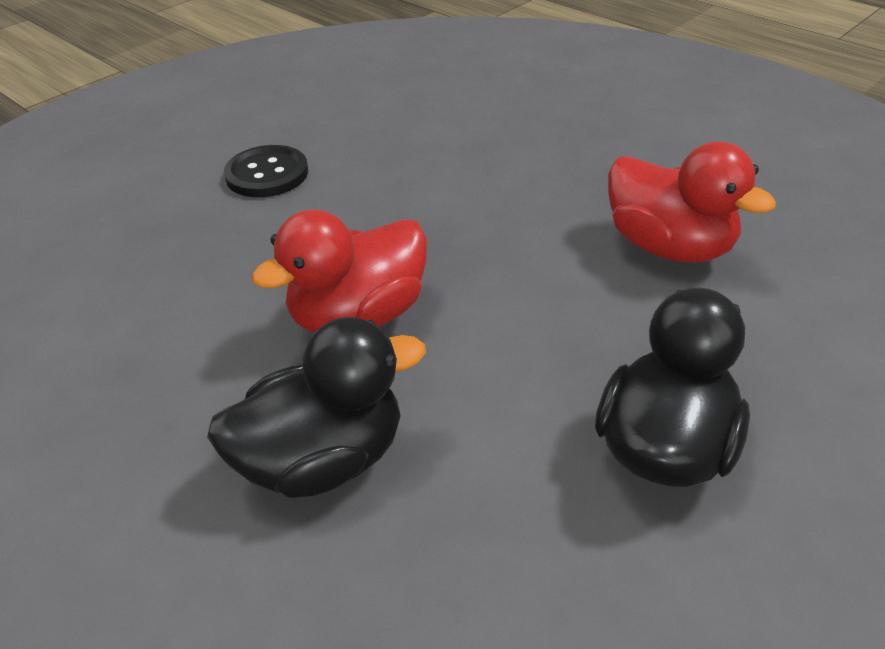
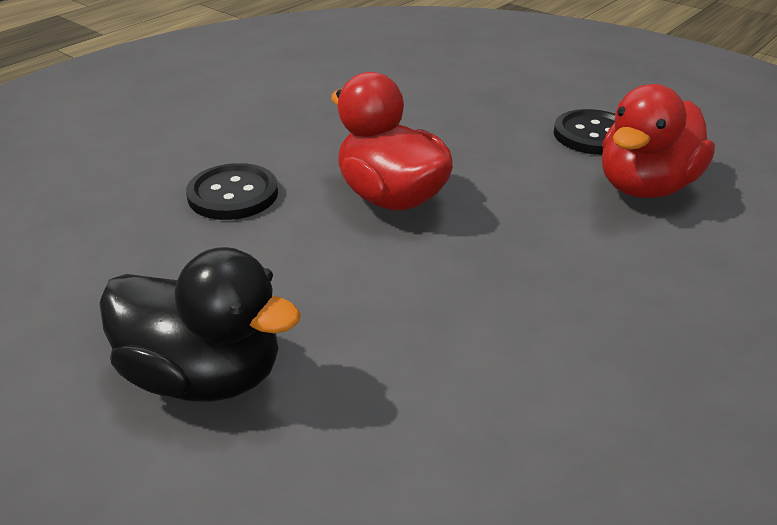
camera: 85 degrees right, 5 degrees down
(323, 460) = (233, 194): black duck -> black button
(669, 247) = (539, 415): red duck -> red duck (645, 187)

